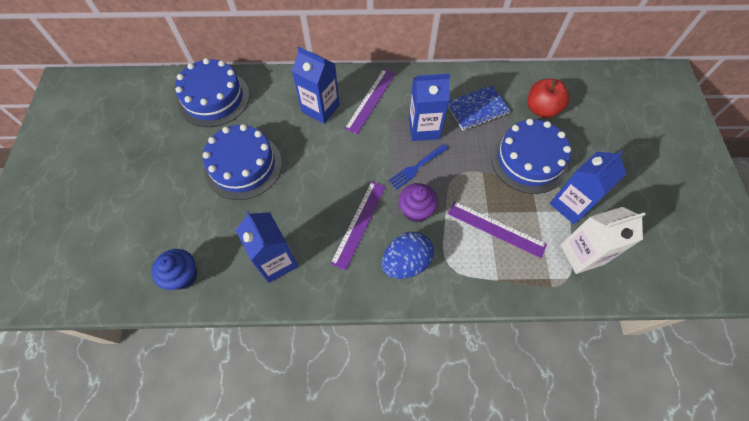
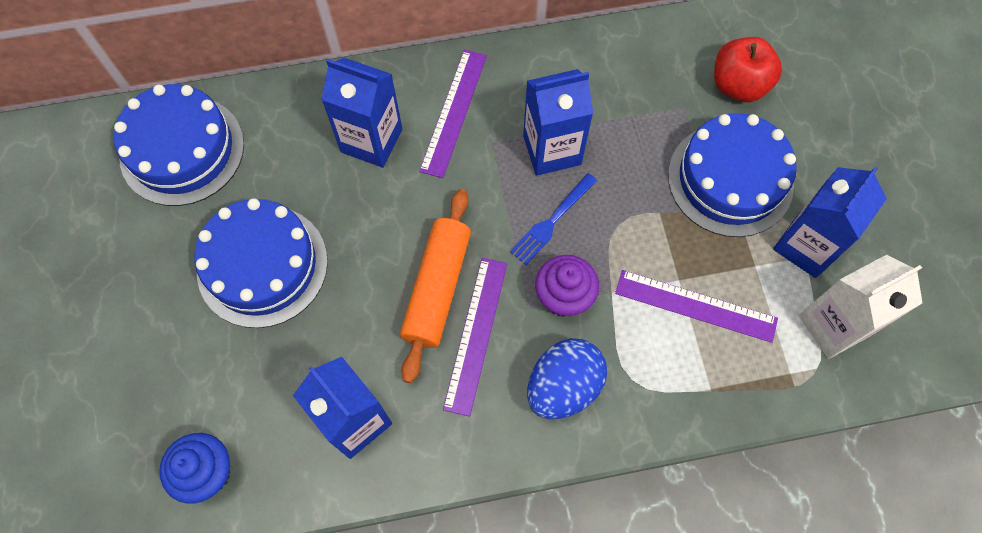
camera: 10 degrees left, 5 degrees up
(341, 194) = (437, 288): none -> orange rolling pin
(477, 109) = (633, 101): blue notebook -> none

